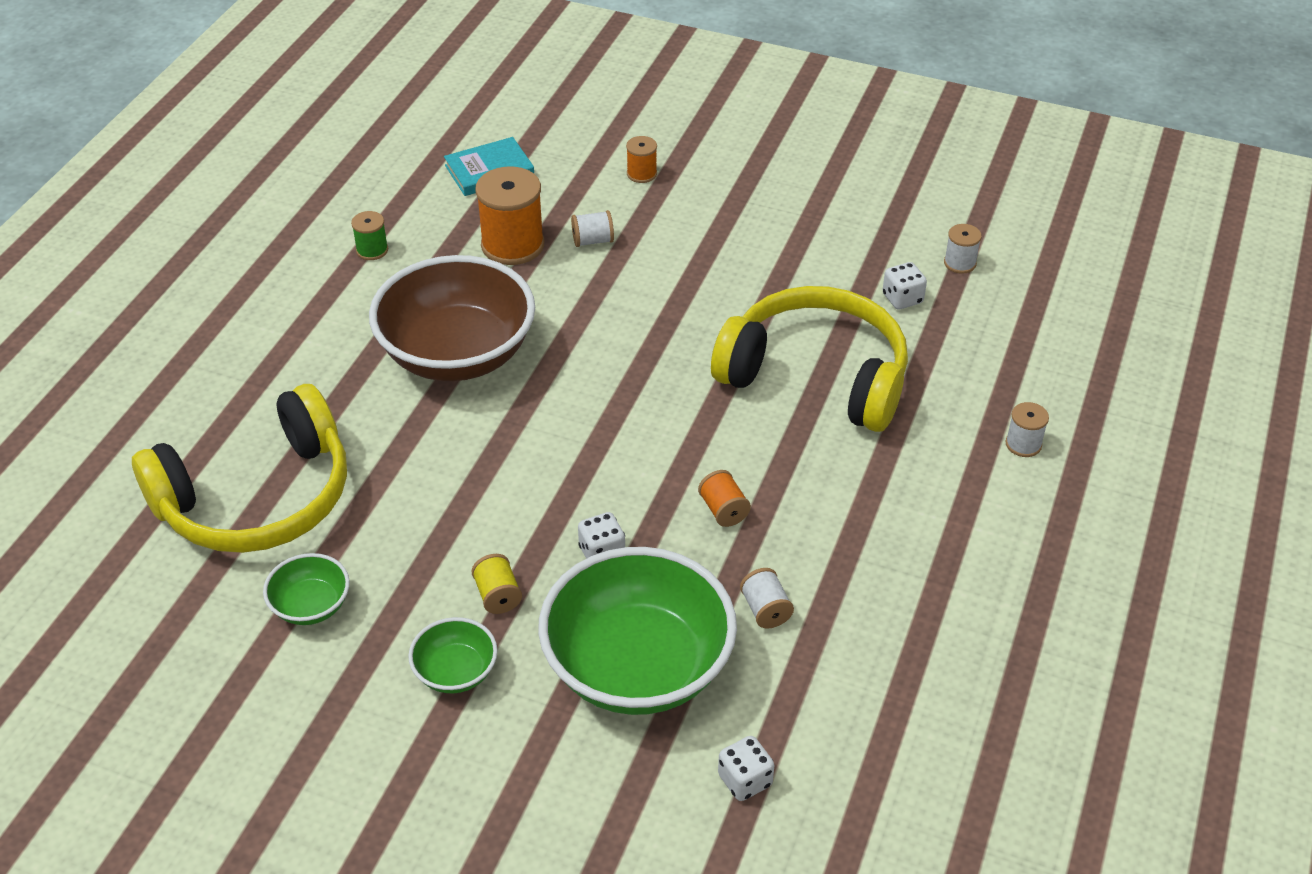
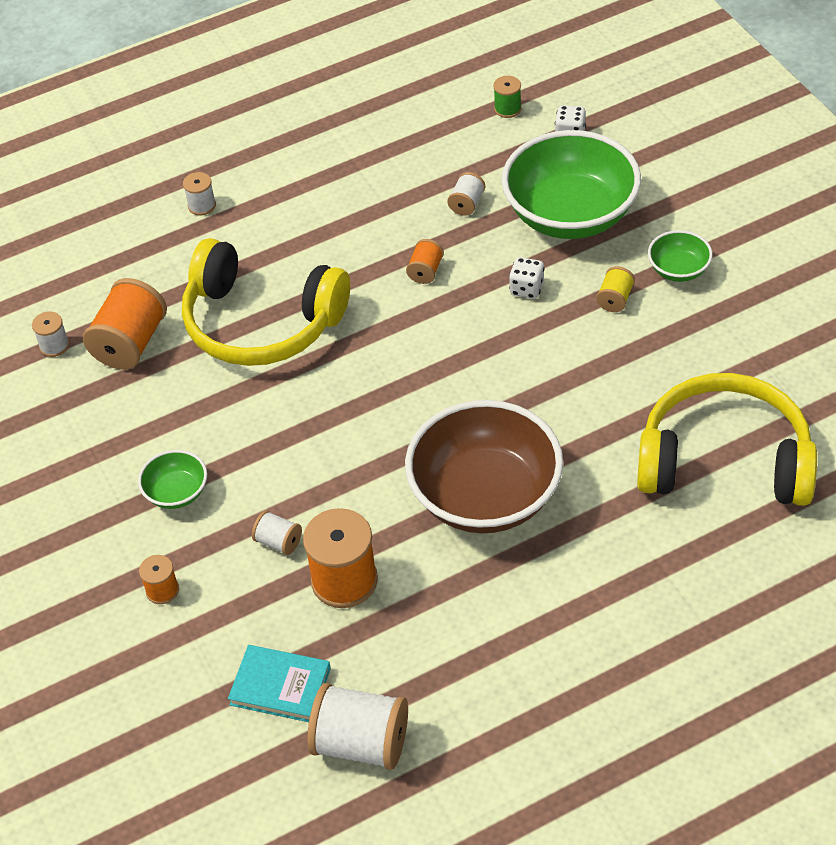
camera: 135 degrees left, 5 degrees up
(311, 606) = (739, 359): green bowl -> green bowl (176, 492)
(372, 250) = (463, 654): green spool -> green spool (507, 109)
(398, 173) = (361, 743): none -> white spool
(816, 376) = (261, 322): yellow headphones -> yellow headphones turned 45 degrees counterclockwise
(902, 299) = (130, 343): white dice -> orange spool

